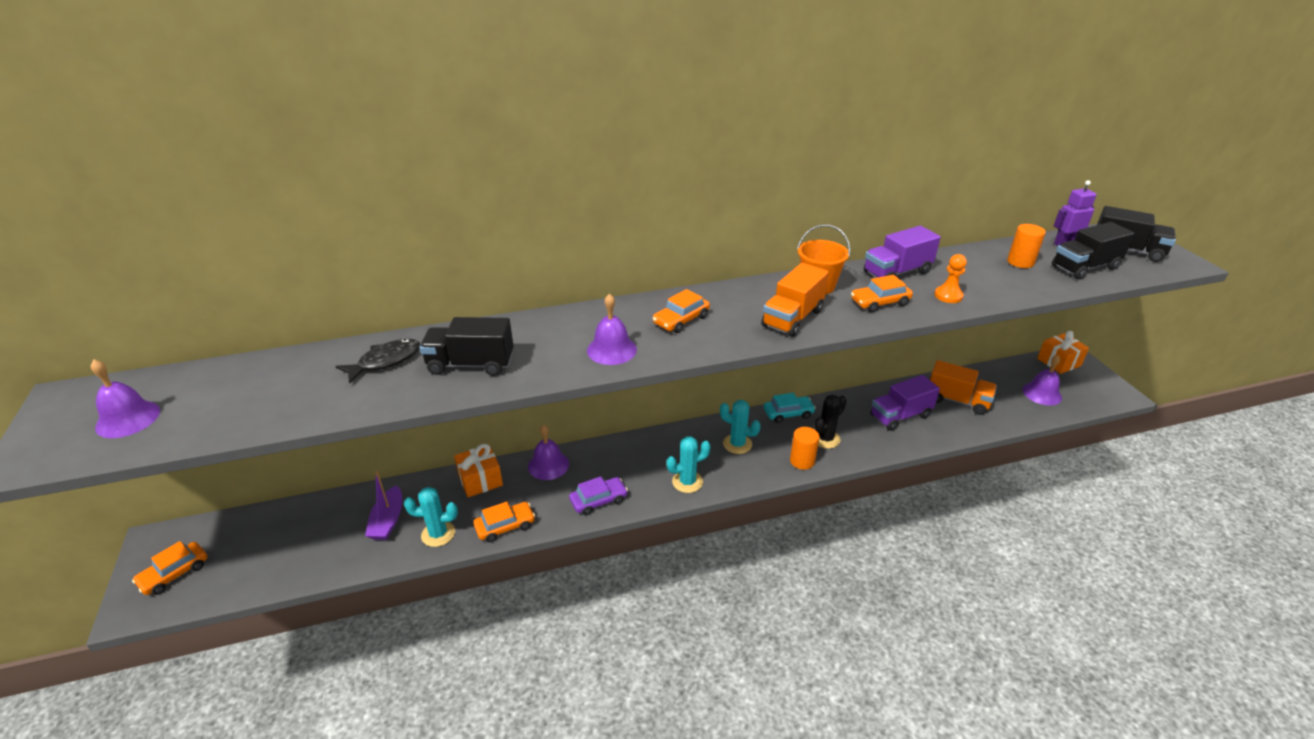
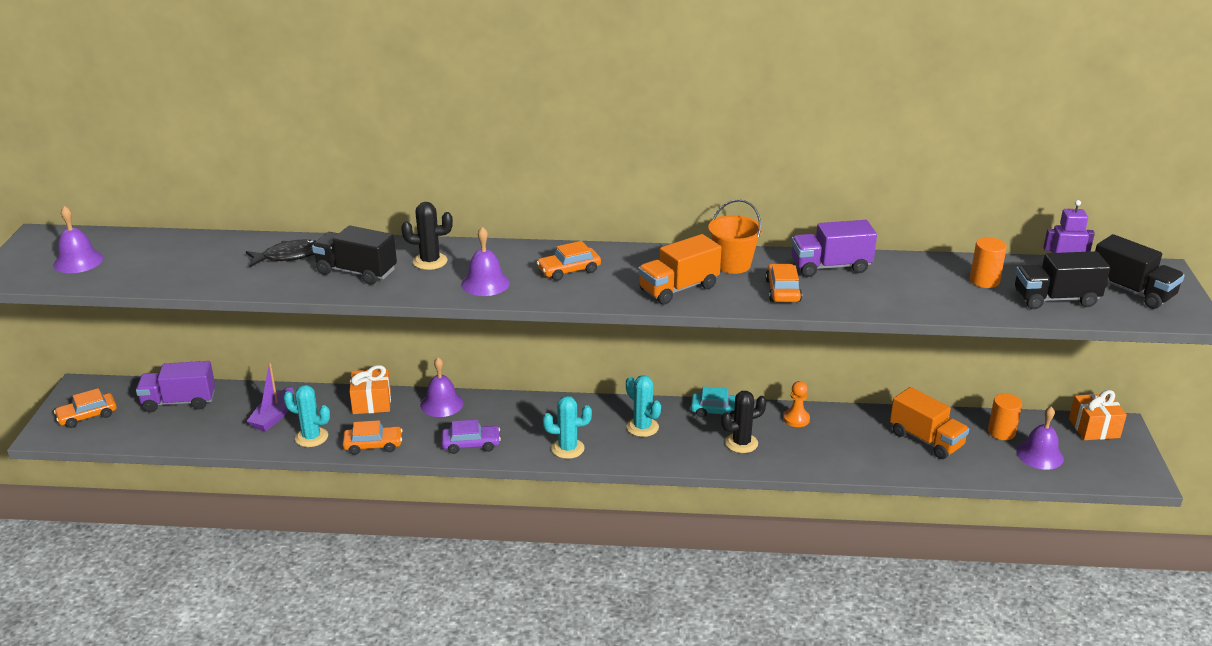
camera: 20 degrees right, 5 degrees down
(540, 337) = (430, 261): none -> black cactus
(802, 461) = (700, 457): orange cylinder -> orange cylinder (1001, 432)
(880, 302) = (782, 291): orange car -> orange car turned 90 degrees clockwise
(900, 416) = (844, 440): purple truck -> purple truck (179, 402)
(948, 296) = (863, 298): orange pawn -> orange pawn (796, 419)

